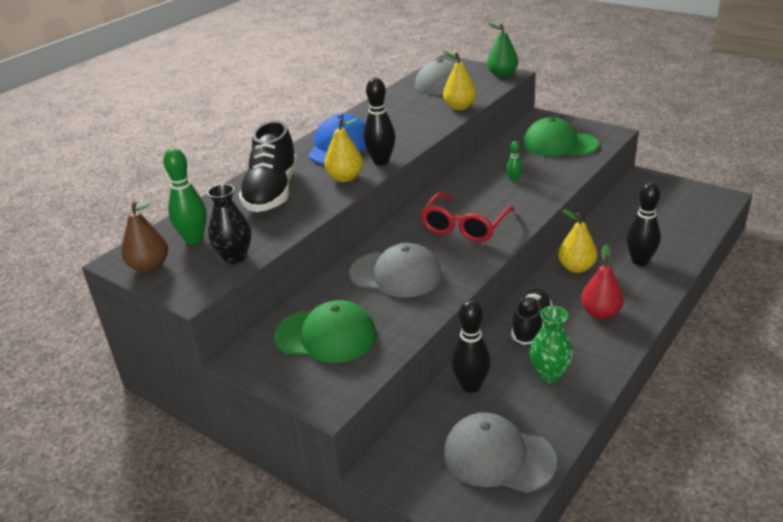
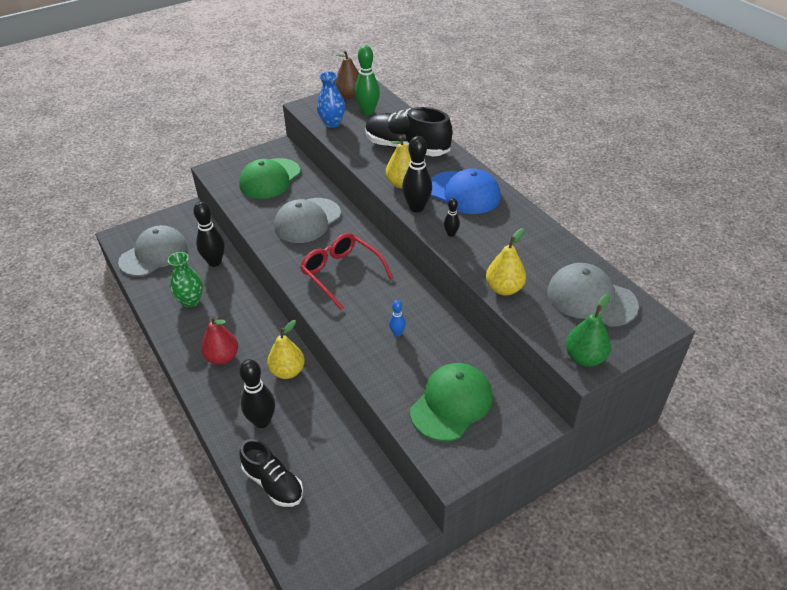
camera: 110 degrees right, 10 degrees up
(234, 257) = (332, 123): black vase -> blue vase
(408, 138) = (451, 234): none -> black bowling pin
(513, 179) = (397, 333): green bowling pin -> blue bowling pin
(531, 325) = (243, 312): black shoe -> black shoe (273, 483)

